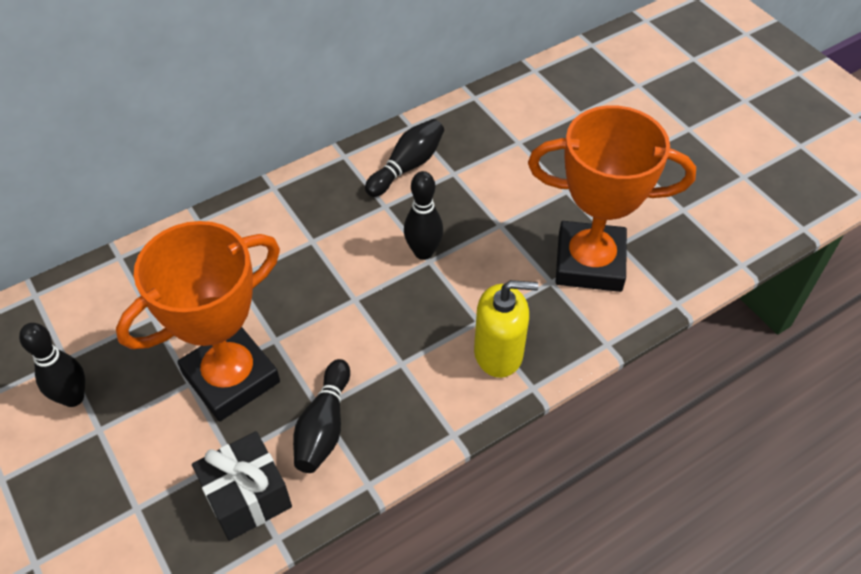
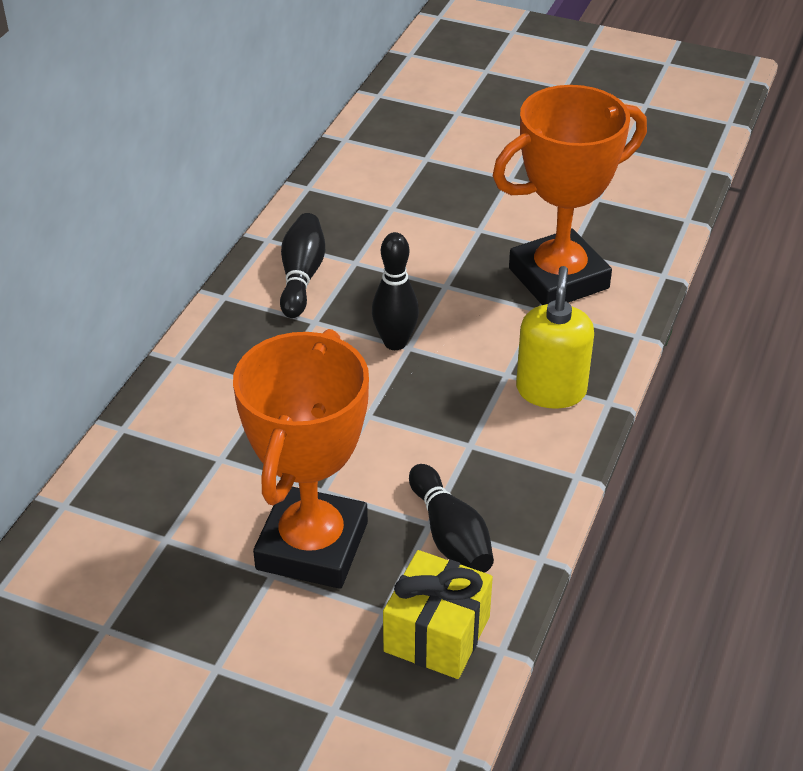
camera: 35 degrees left, 10 degrees down
(73, 397) = (154, 656): black bowling pin -> none
(247, 497) = (437, 634): black gift -> yellow gift
(498, 353) = (551, 390): yellow soap dispenser -> yellow soap dispenser turned 45 degrees counterclockwise

